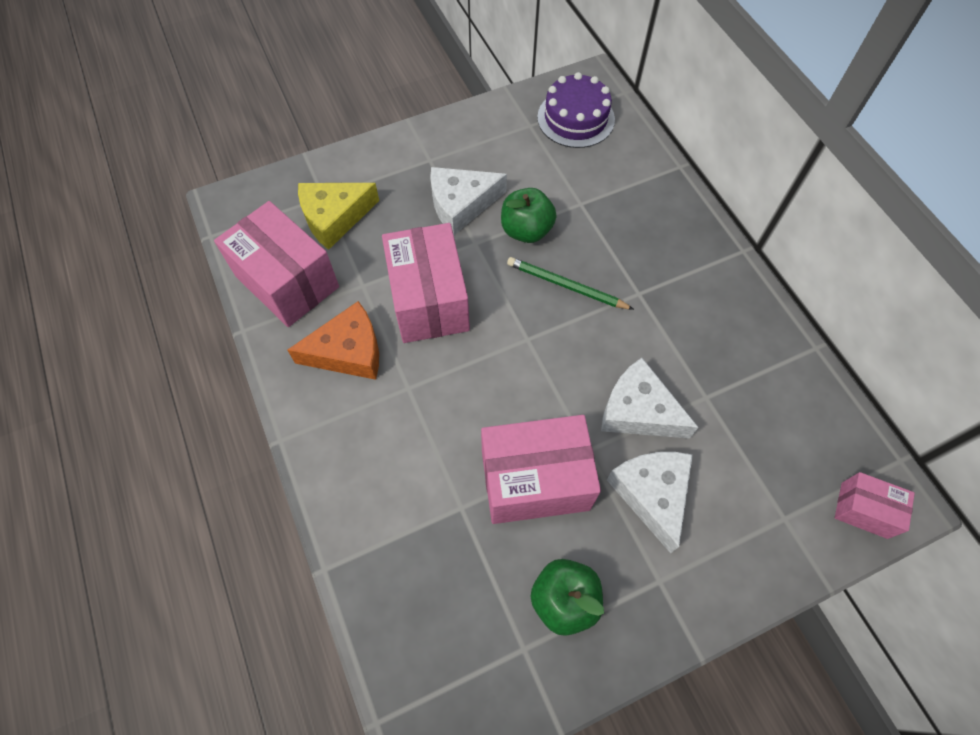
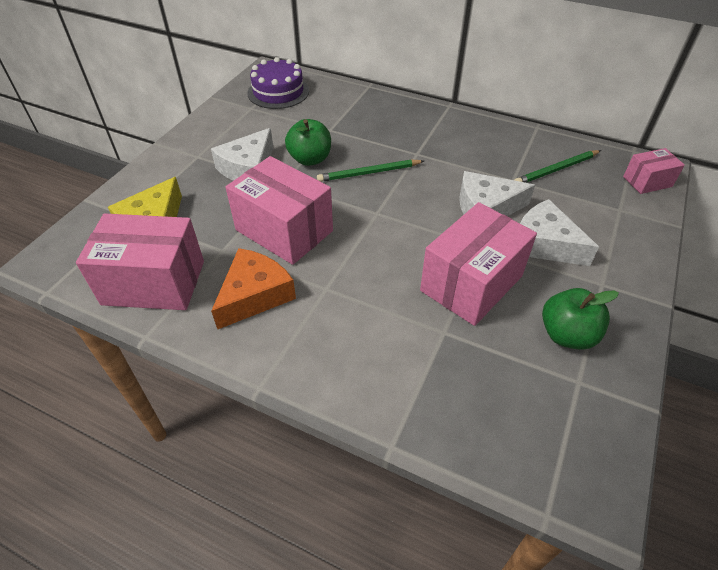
camera: 40 degrees left, 15 degrees down
(771, 419) = (556, 170): none -> green pencil

